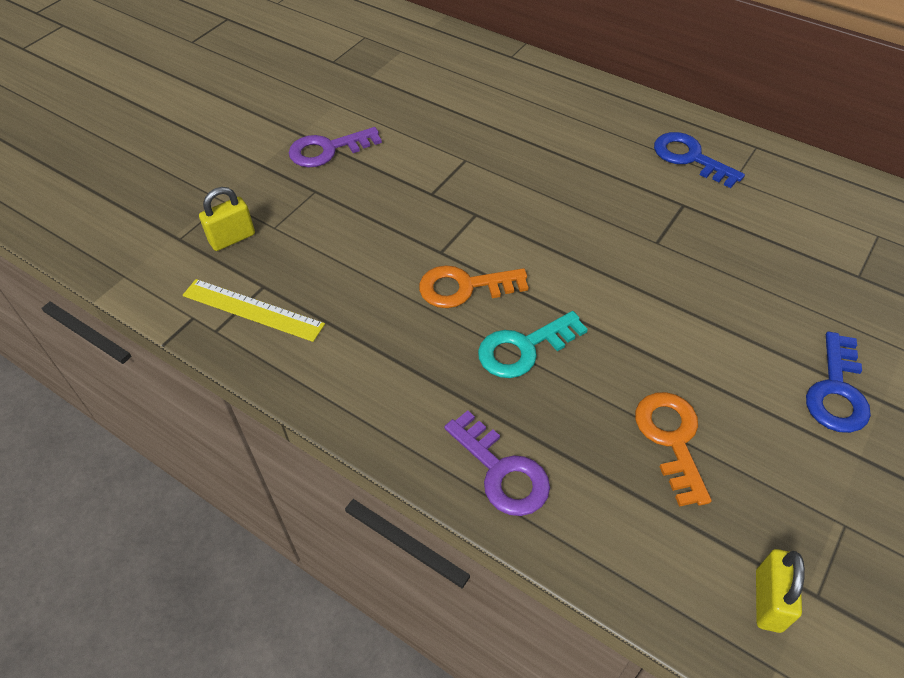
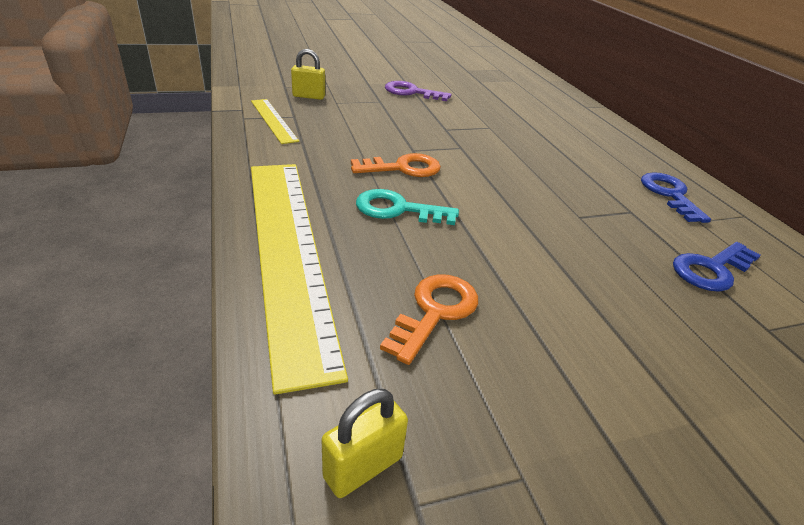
camera: 35 degrees right, 15 degrees down
(464, 287) = (403, 168): orange key -> orange key turned 135 degrees clockwise
(502, 472) = (287, 250): purple key -> yellow ruler
(836, 391) = (642, 382): blue key -> blue key (711, 269)

